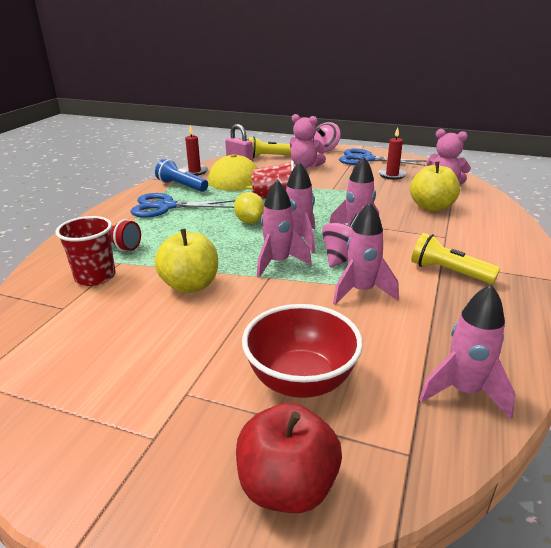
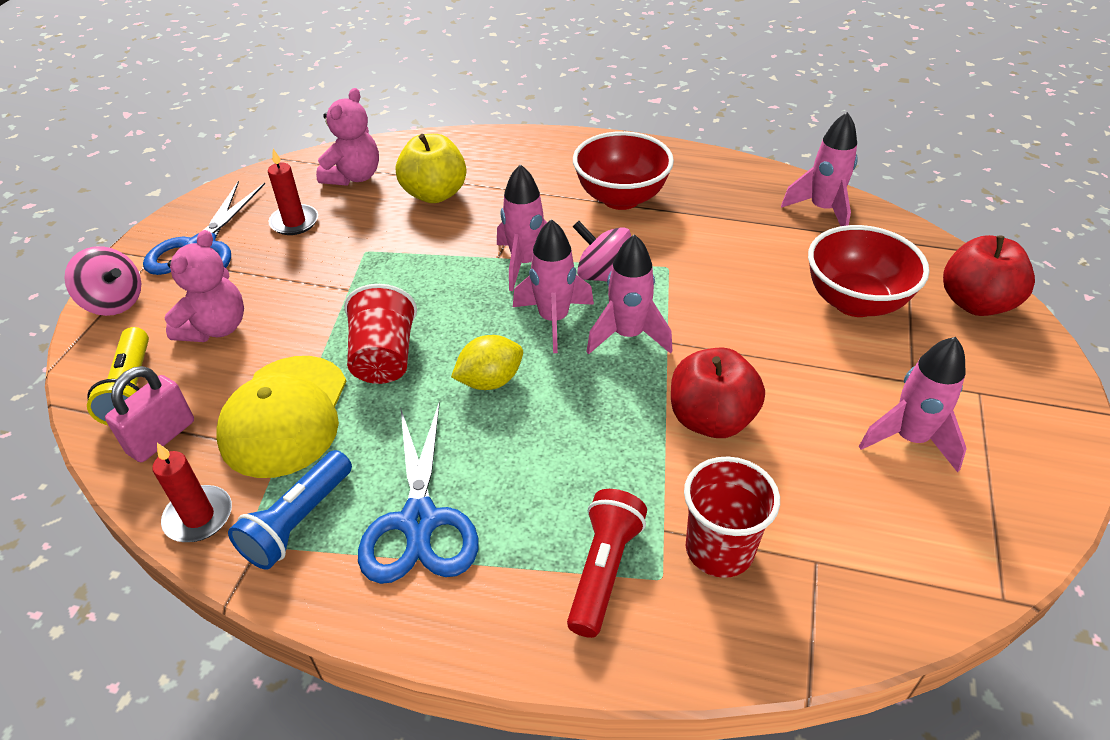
camera: 95 degrees left, 15 degrees up
(190, 285) = (711, 419): yellow apple -> red apple
(361, 292) = (681, 262): pink rocket -> pink rocket (909, 439)
(448, 272) = (621, 198): yellow flashlight -> red bowl

